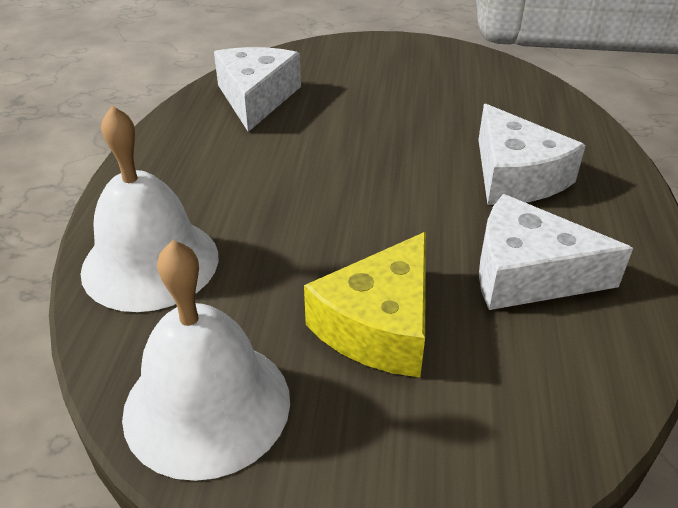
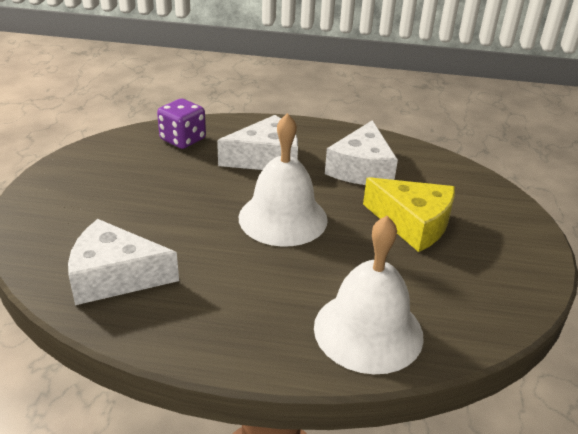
camera: 90 degrees left, 5 degrees down
(207, 405) = (492, 292): white bell -> white bell (283, 218)
(531, 109) = (183, 139): none -> purple dice

